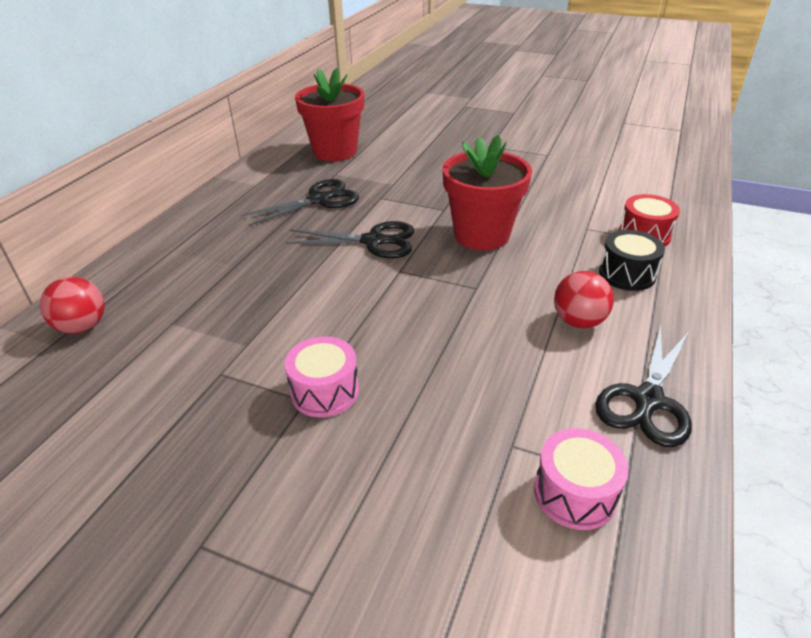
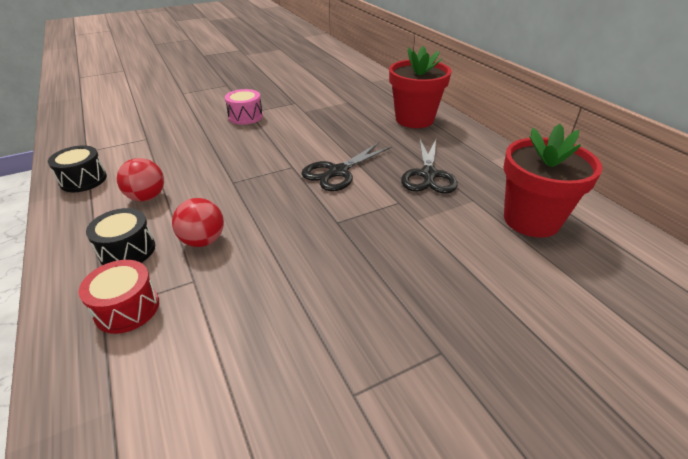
camera: 130 degrees right, 0 degrees up
(82, 326) = (374, 87): red ball -> red ball (203, 241)
(481, 235) = (275, 217): red flower pot -> red flower pot (414, 119)
(575, 493) = (108, 139): pink drum -> none
(647, 401) = (83, 180): black scissors -> black drum

